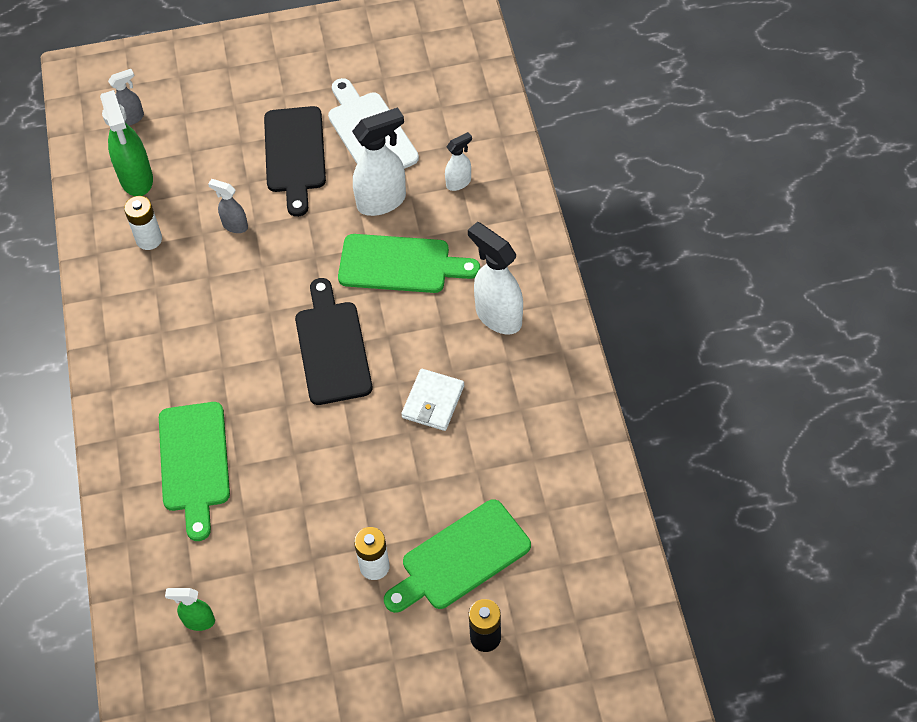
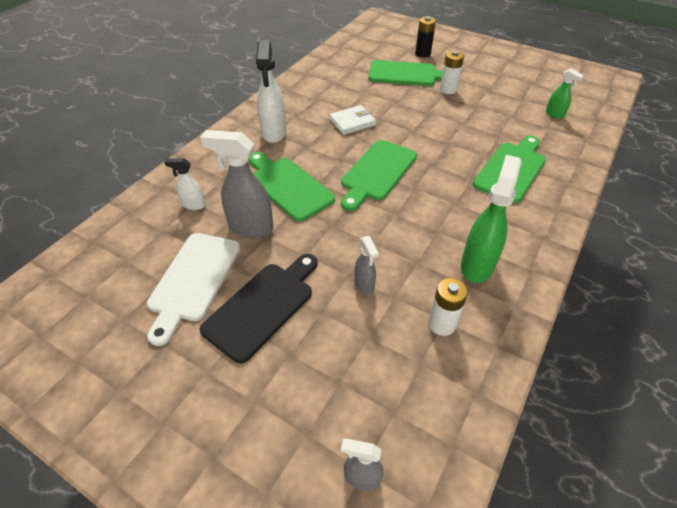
camera: 140 degrees left, 10 degrees down
(136, 179) = (411, 393): green spray bottle -> green spray bottle (477, 265)
(332, 347) = (377, 172): black cutting board -> green cutting board
(382, 201) = (250, 227): white spray bottle -> grey spray bottle

